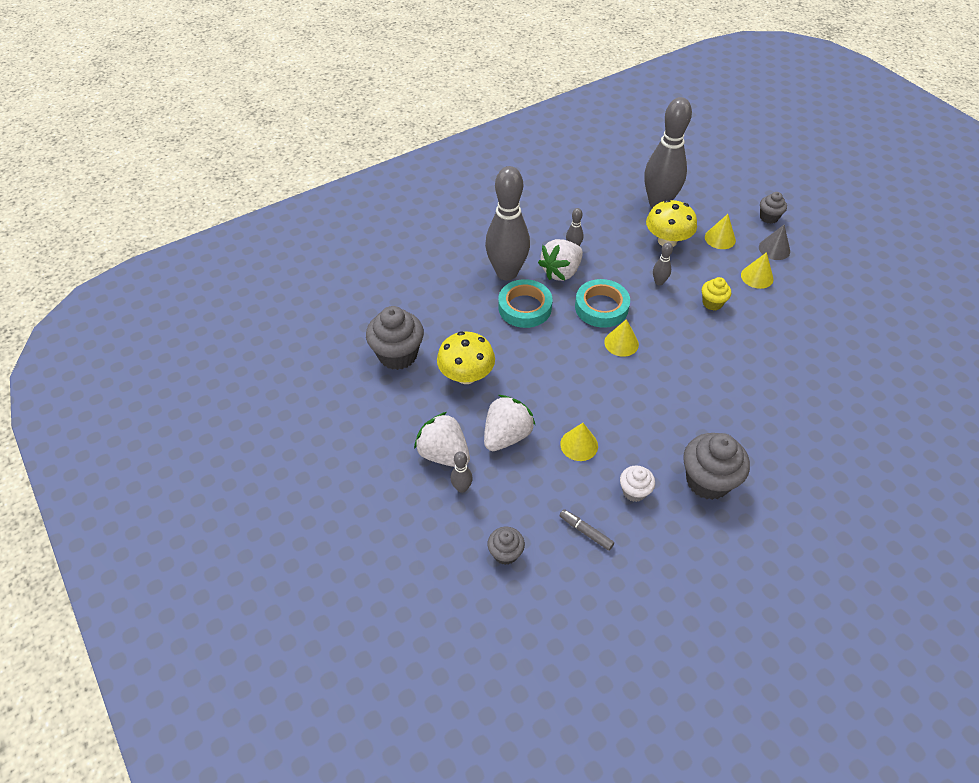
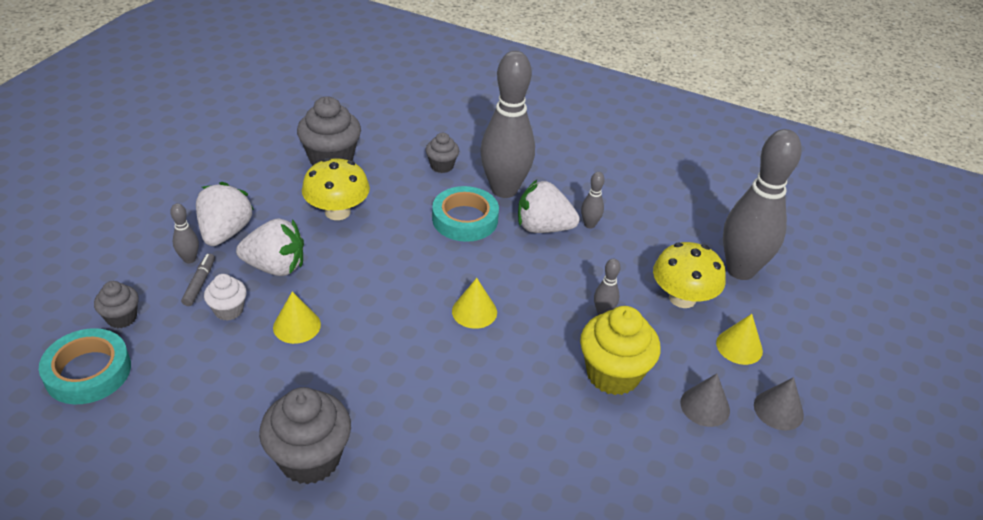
camera: 55 degrees right, 10 degrees down
(586, 532) = (178, 371): grey marker -> grey marker (200, 283)
(601, 307) = (517, 277): turquoise tape -> turquoise tape (88, 371)
(634, 491) = (256, 394): white cupcake -> white cupcake (228, 310)
(712, 303) = (613, 374): yellow cupcake -> yellow cupcake, size x1.84
(757, 277) = (705, 406): yellow cone -> grey cone
(768, 217) = (835, 386): grey cupcake -> grey cupcake (442, 166)

